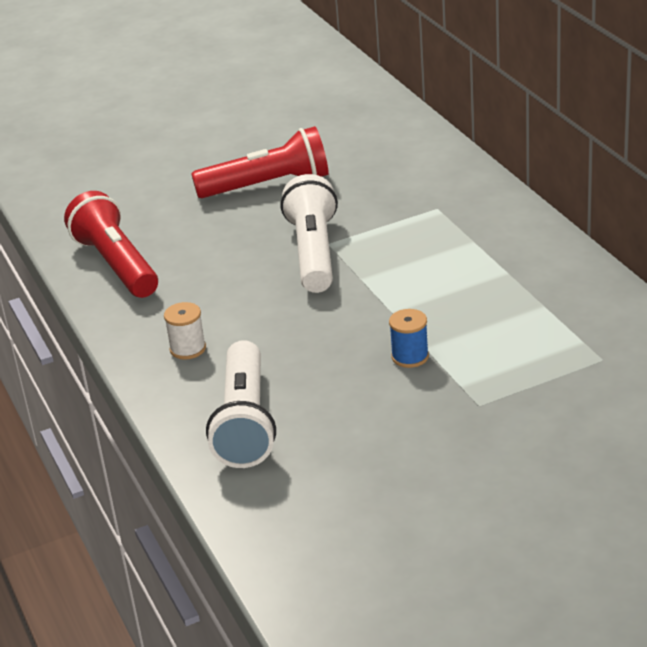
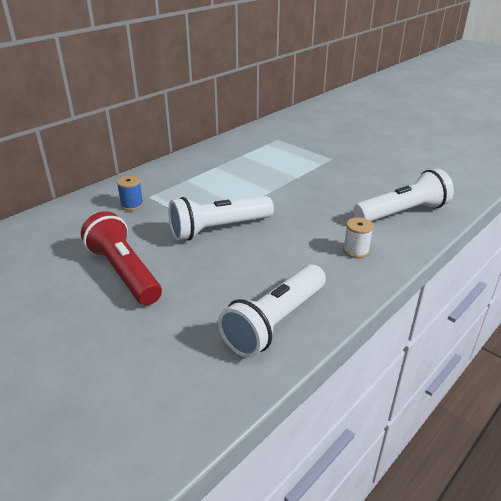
camera: 115 degrees left, 0 degrees up
(116, 264) = (274, 322): red flashlight -> white flashlight
(410, 356) = (308, 179): blue spool -> blue spool (132, 205)

